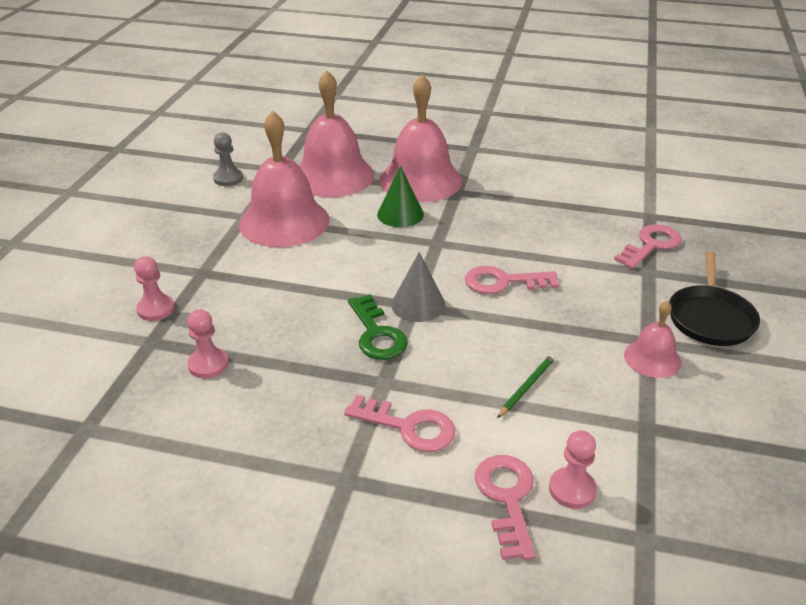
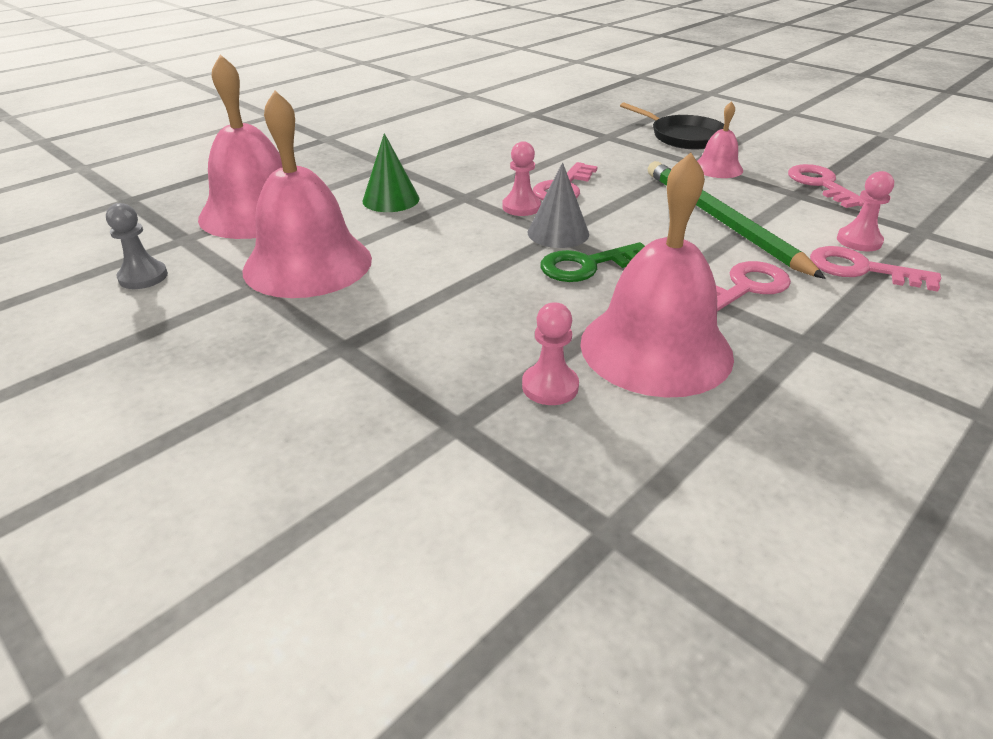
camera: 60 degrees left, 0 degrees up
(156, 309) = (384, 405): pink pawn -> pink pawn (521, 207)
(377, 334) = (587, 265): green key -> green key turned 150 degrees clockwise
(420, 180) = (343, 174): pink bell -> pink bell (656, 348)
(526, 387) = (721, 221): green pencil -> green pencil, size x2.45
(651, 245) = (573, 125): pink key -> pink key (821, 184)

